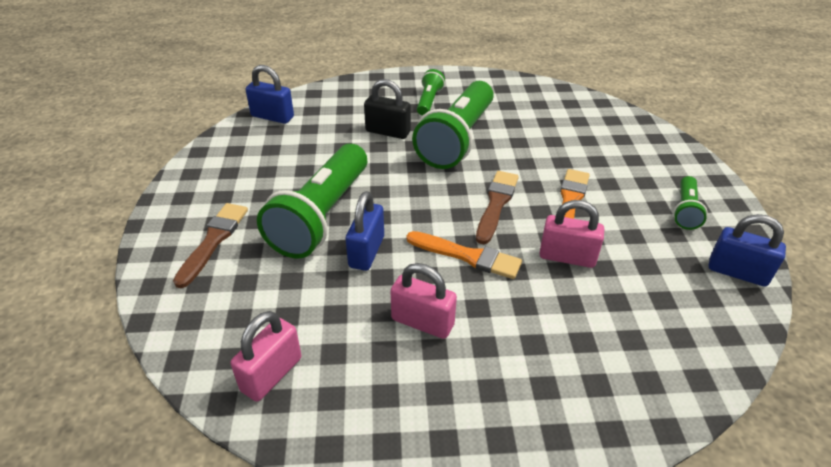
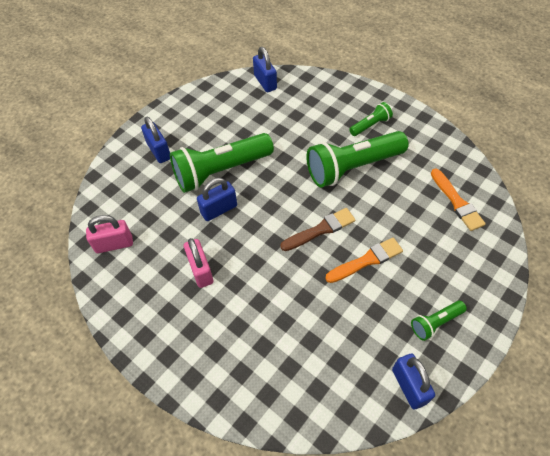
camera: 45 degrees right, 15 degrees up
(213, 241) = (159, 151): brown brush -> blue padlock
(388, 132) = (317, 134): black padlock -> none
(467, 256) = (265, 250): orange brush -> orange brush (456, 202)
(567, 257) = (318, 293): pink padlock -> none

